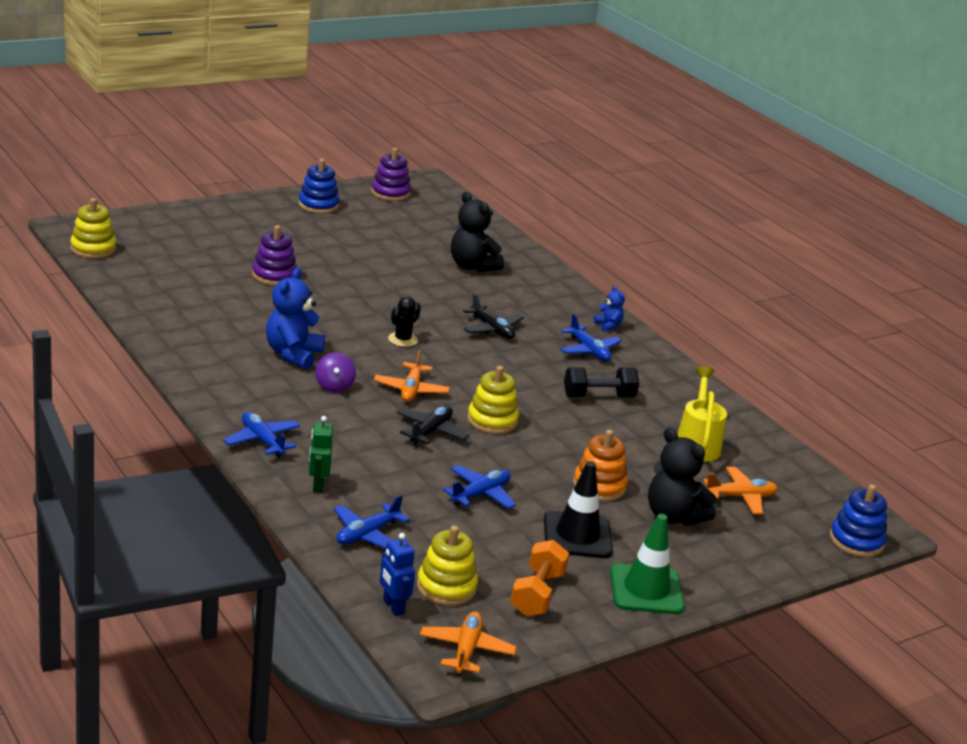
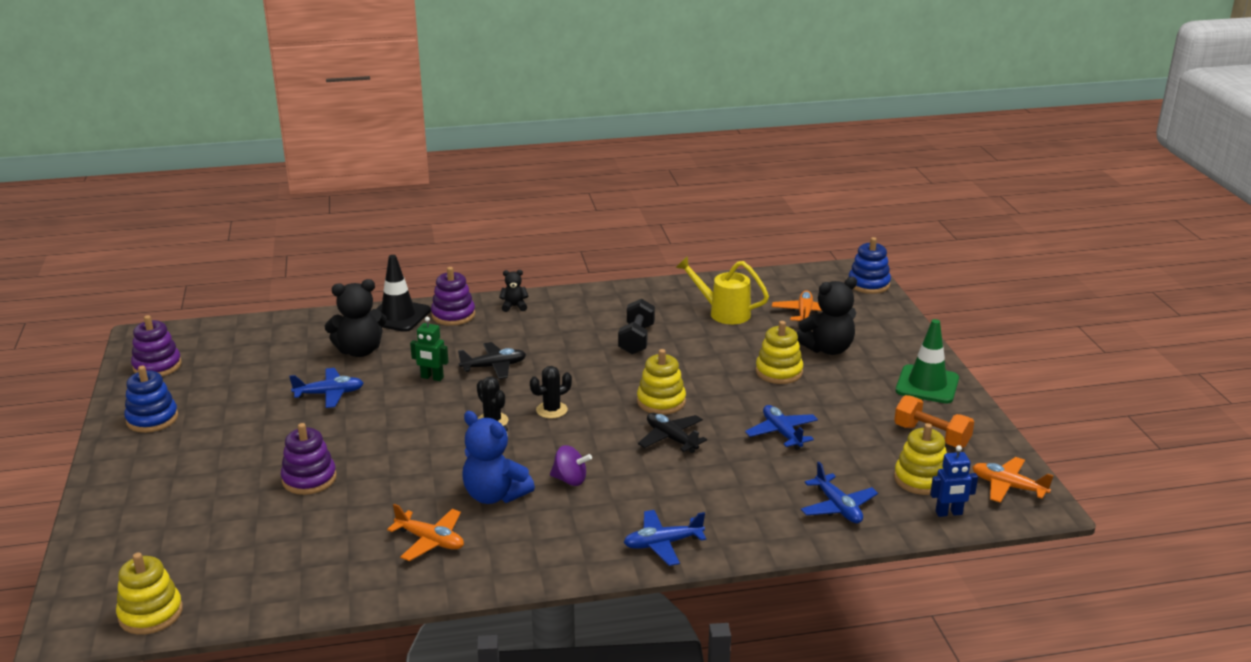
camera: 65 degrees left, 0 degrees up
(317, 485) = (751, 522): green robot -> green robot (432, 378)
(411, 390) = (592, 435): orange plane -> orange plane (430, 541)
(439, 365) = (551, 410): none -> black cactus
(567, 298) = (453, 315): none -> purple stacking toy
(577, 535) = (850, 398): black traffic cone -> black traffic cone (398, 316)
(589, 350) = (555, 326): blue plane -> blue plane (329, 394)
(599, 486) = (779, 372): orange stacking toy -> yellow stacking toy
(608, 326) = (514, 306): blue teddy bear -> black teddy bear

